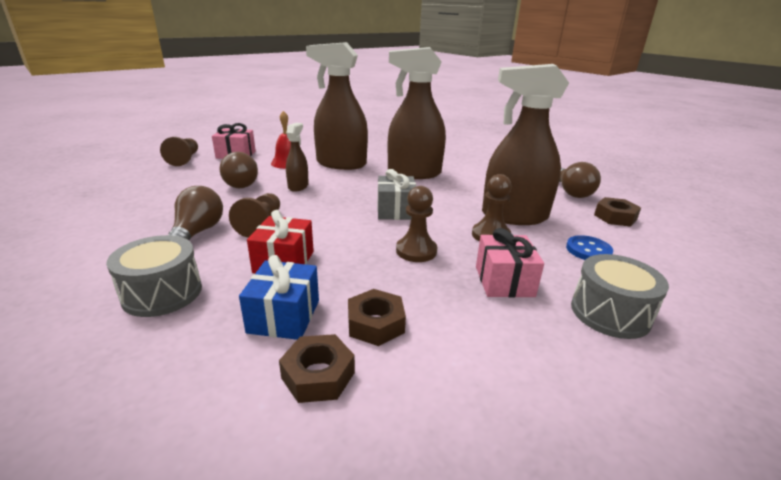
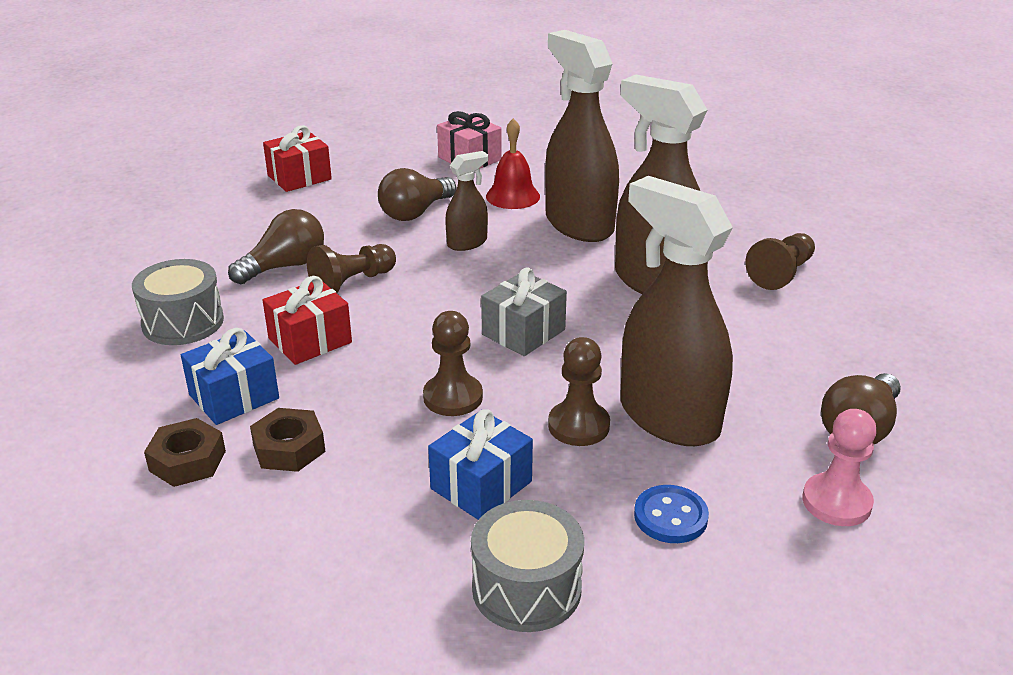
camera: 45 degrees right, 5 degrees up
(131, 188) = (299, 177): none -> red gift
(184, 159) = (402, 147): brown pawn -> brown pawn (781, 273)
(504, 281) = (481, 485): pink gift -> blue gift
(615, 217) = (836, 502): brown nut -> pink pawn

